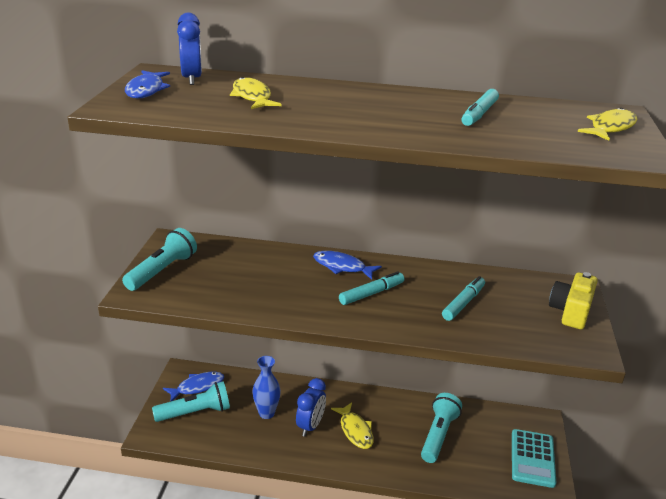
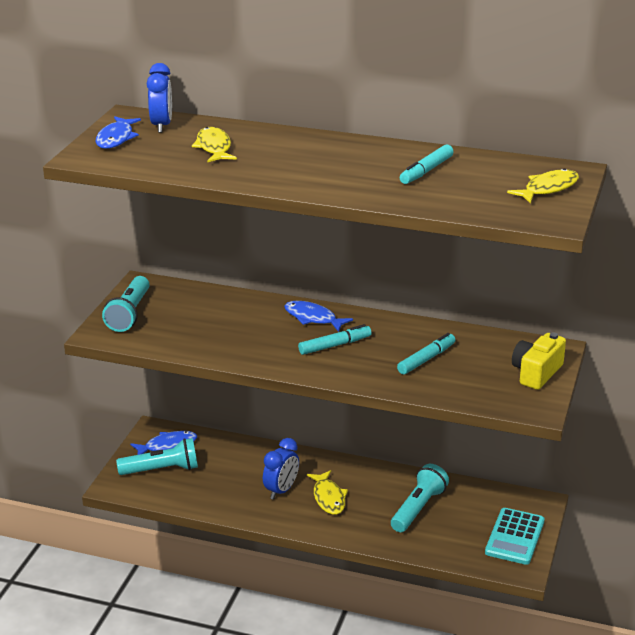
camera: 10 degrees right, 0 degrees up
(162, 271) = (129, 314): turquoise flashlight -> turquoise flashlight turned 150 degrees clockwise
(266, 413) = (237, 475): blue vase -> none

